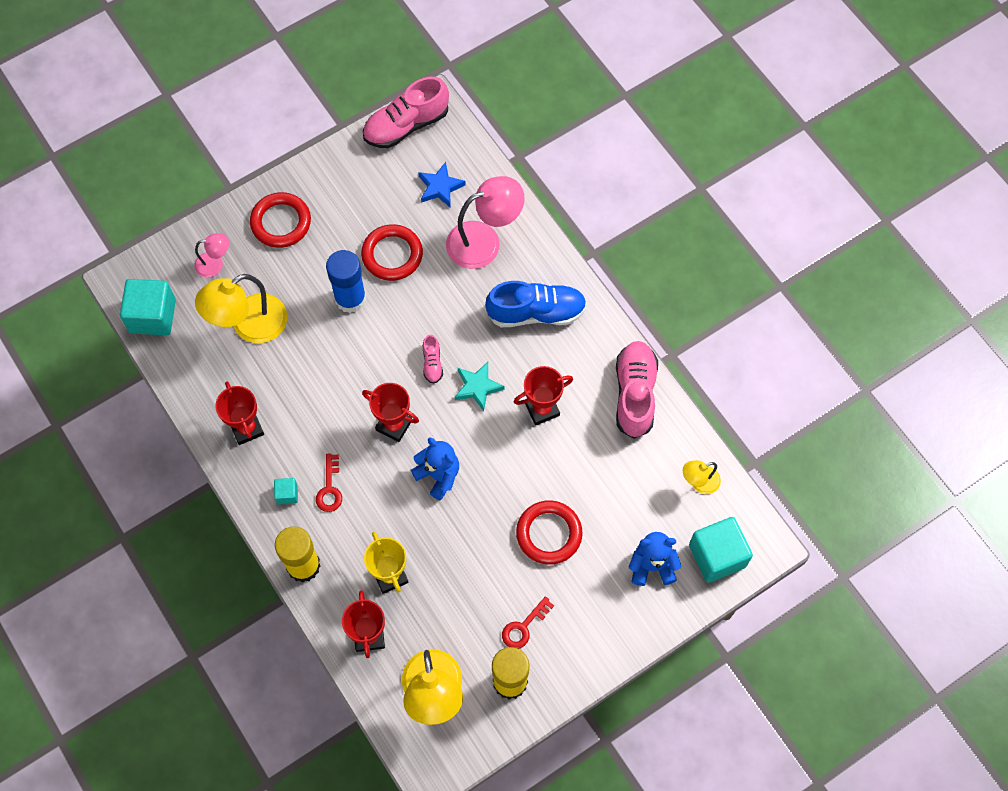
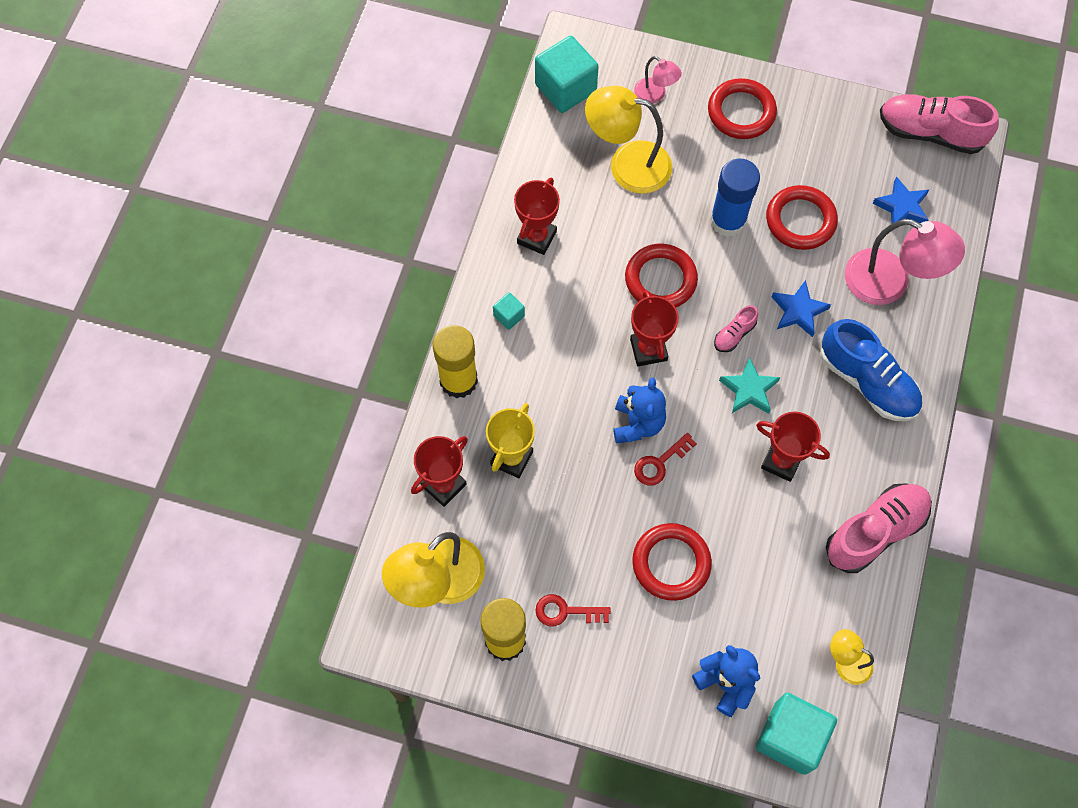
camera: 50 degrees right, 0 degrees up
(329, 488) = (544, 345): red key -> red key (660, 463)
(352, 375) = (660, 279): none -> red ring
(452, 311) = (798, 311): none -> blue star

